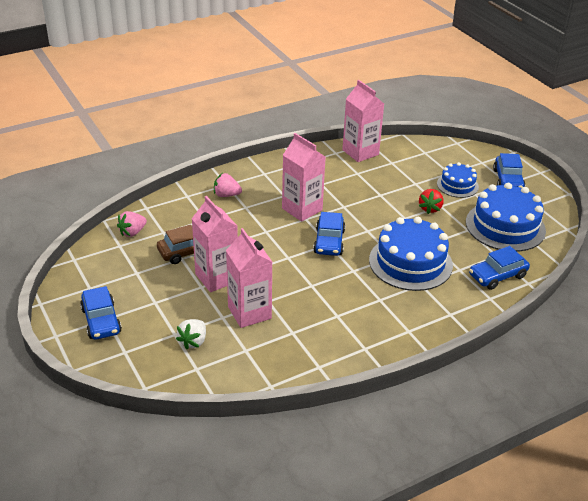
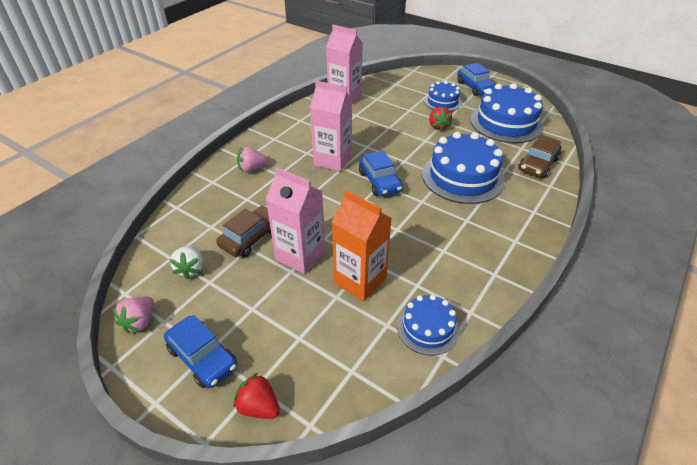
camera: 25 degrees left, 5 degrees up
(119, 364) = (259, 407): none -> red strawberry
(132, 232) = (177, 238): pink strawberry -> pink strawberry (140, 322)
(193, 341) = (325, 338): white strawberry -> white strawberry (191, 269)
(249, 312) = (360, 280): pink carton -> orange carton
(275, 364) = (427, 328): none -> blue cake
(497, 276) = (538, 165): blue car -> brown car

